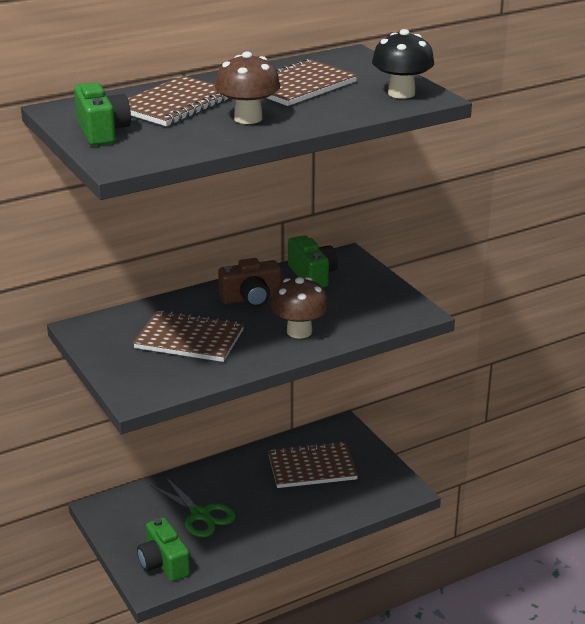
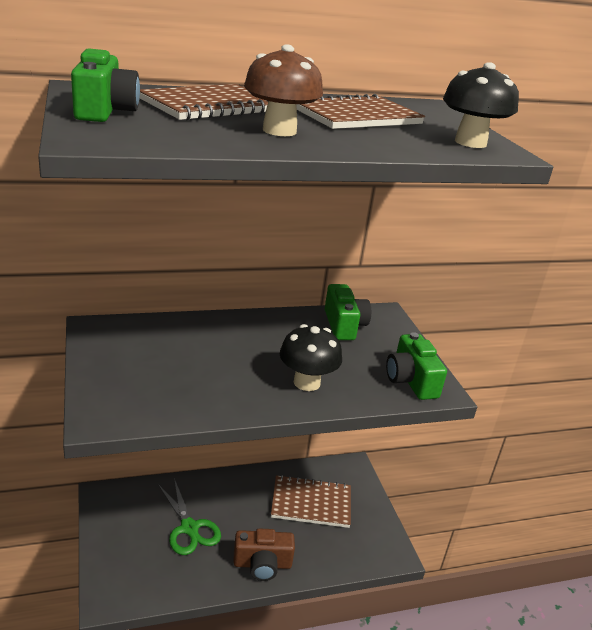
camera: 10 degrees right, 0 degrees up
(164, 563) = (131, 574): green camera -> green camera (411, 380)
(189, 339) = (191, 364): brown notebook -> none
(251, 299) = (274, 335): brown camera -> brown camera (262, 564)
(299, 331) = (307, 382): brown mushroom -> black mushroom

